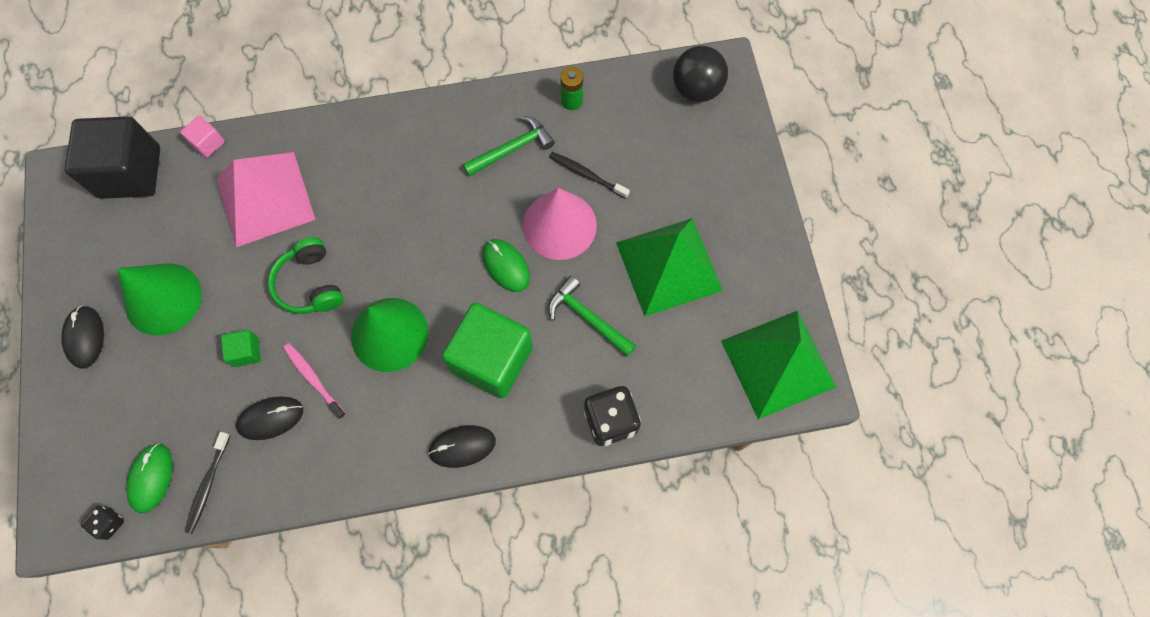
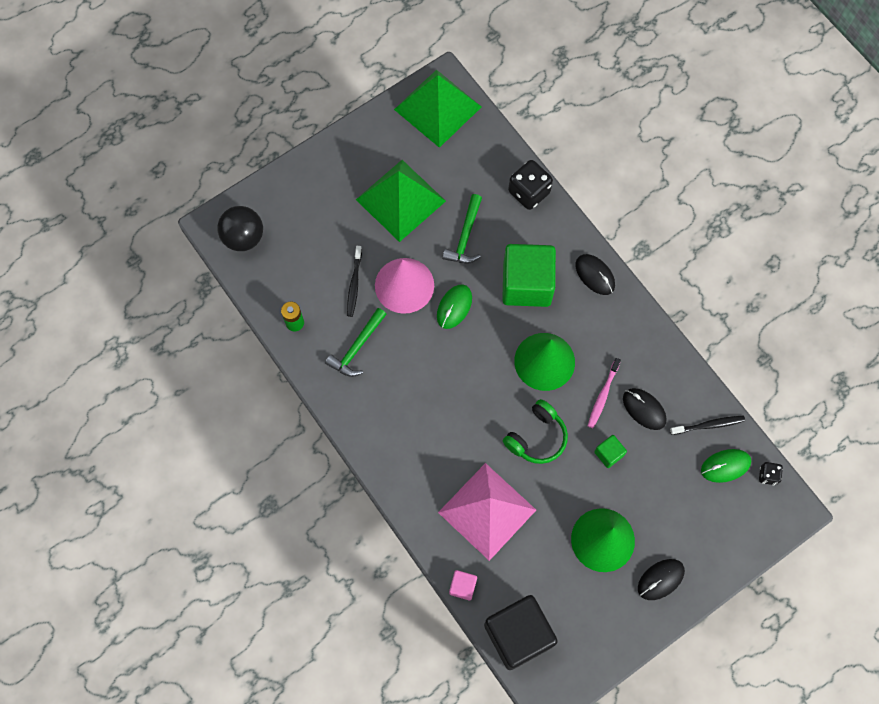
camera: 115 degrees left, 0 degrees up
(512, 149) = (357, 347): green hammer -> green hammer turned 90 degrees counterclockwise

